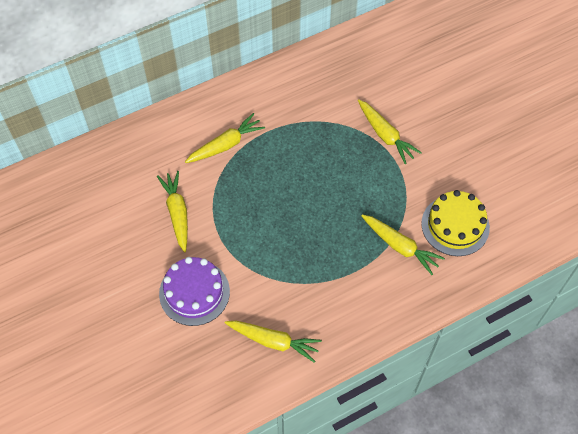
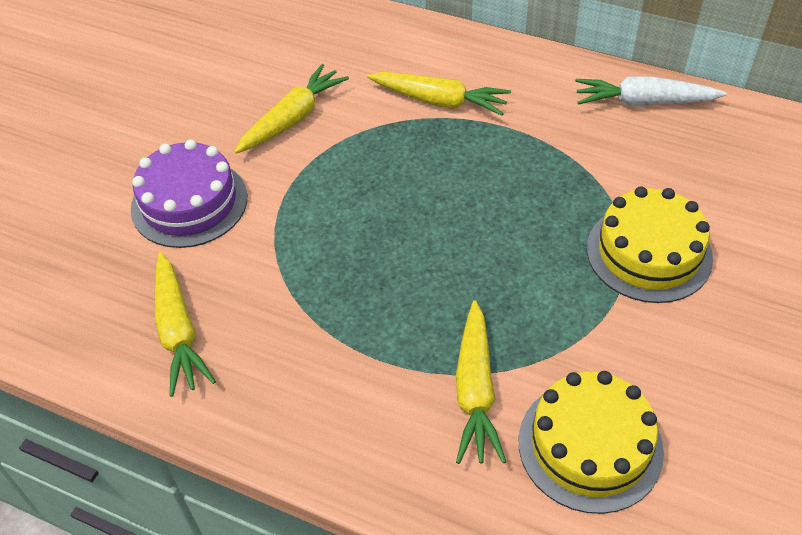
camera: 55 degrees right, 10 degrees down
(303, 69) = (644, 102): none -> white carrot
(385, 135) = (649, 253): yellow carrot -> yellow cake

